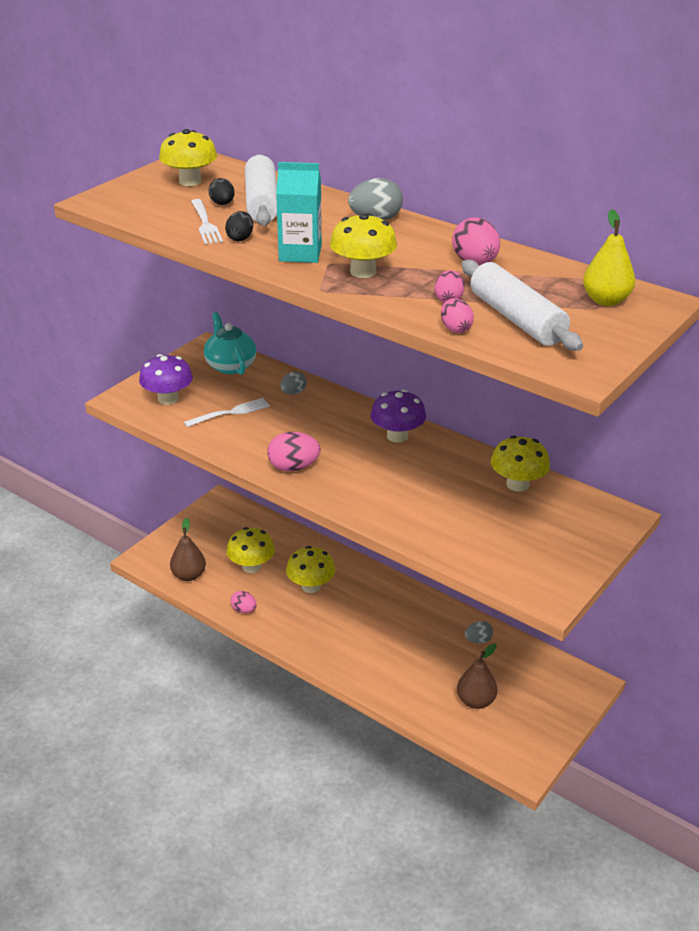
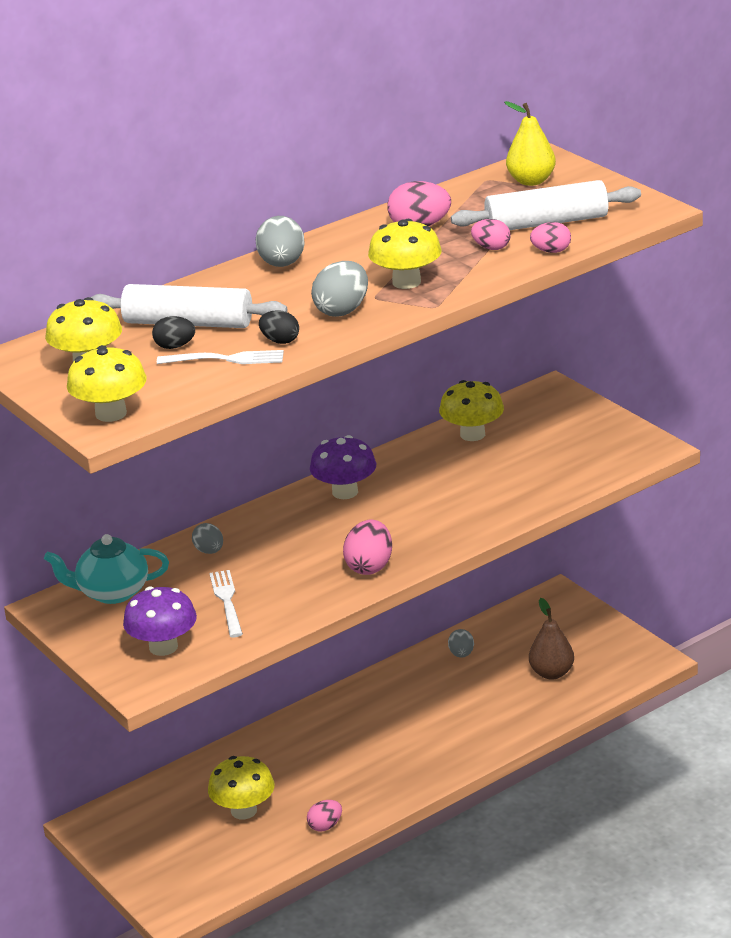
camera: 70 degrees left, 5 degrees down
(189, 575) = (232, 869): brown pear -> none
(300, 253) = (342, 311): turquoise carton -> grey egg
(311, 586) = (308, 765): yellow mushroom -> yellow mushroom (111, 413)

